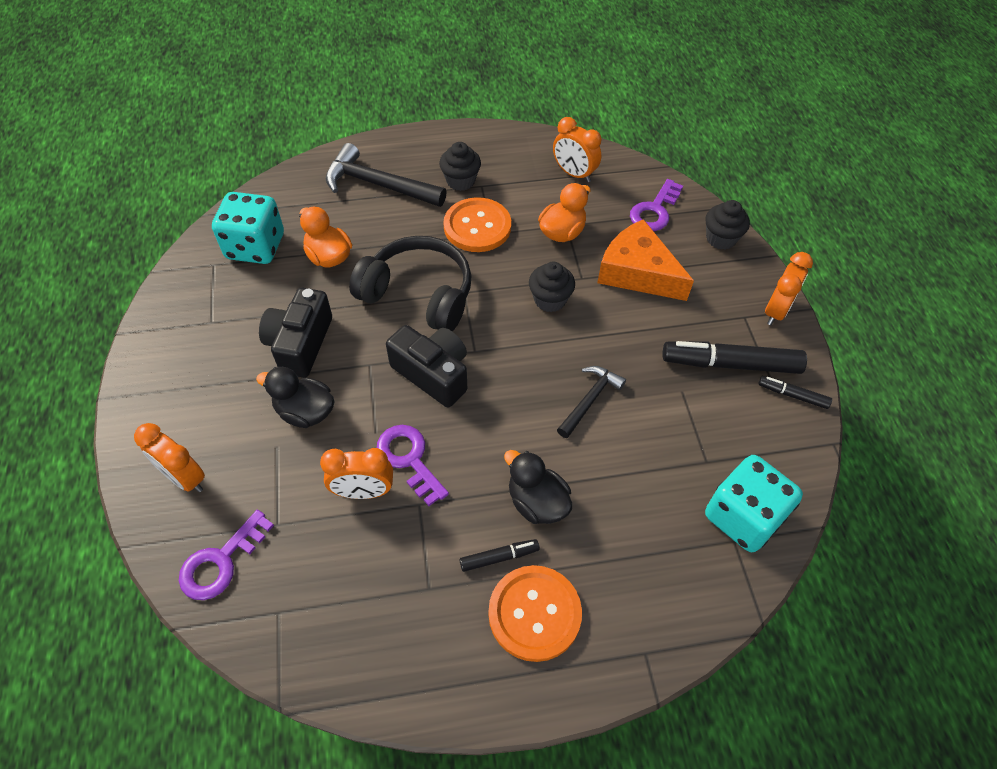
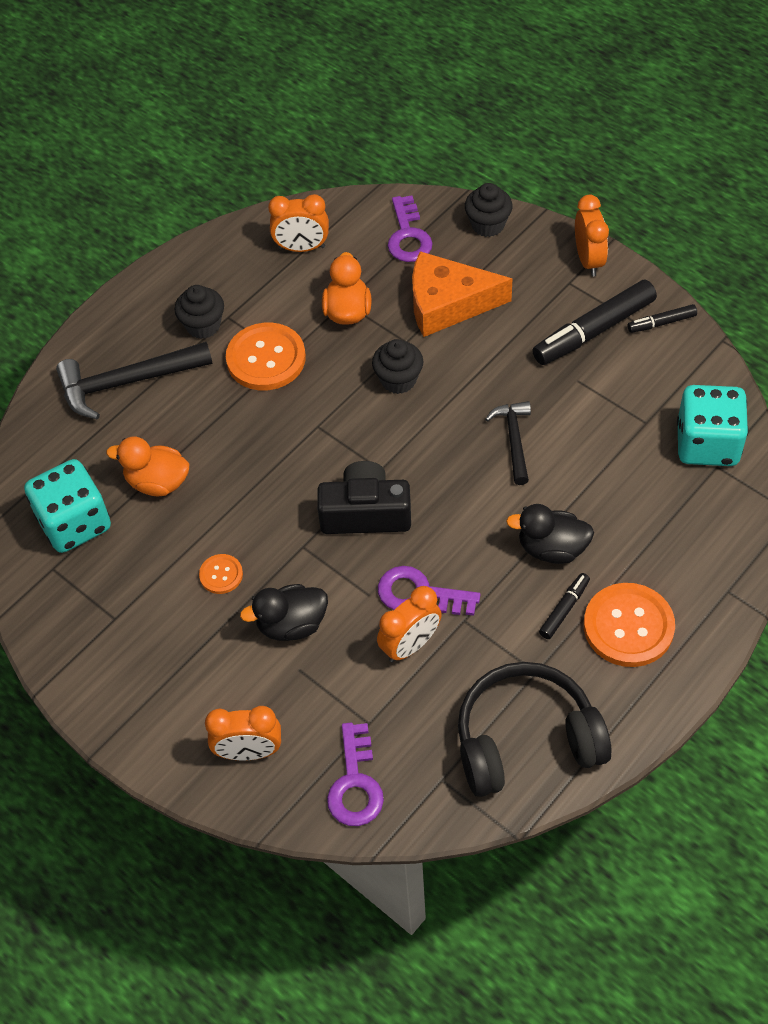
camera: 35 degrees left, 0 degrees up
(300, 343) = (221, 575): black camera -> orange button
(419, 294) = (279, 456): black headphones -> black headphones (526, 740)

